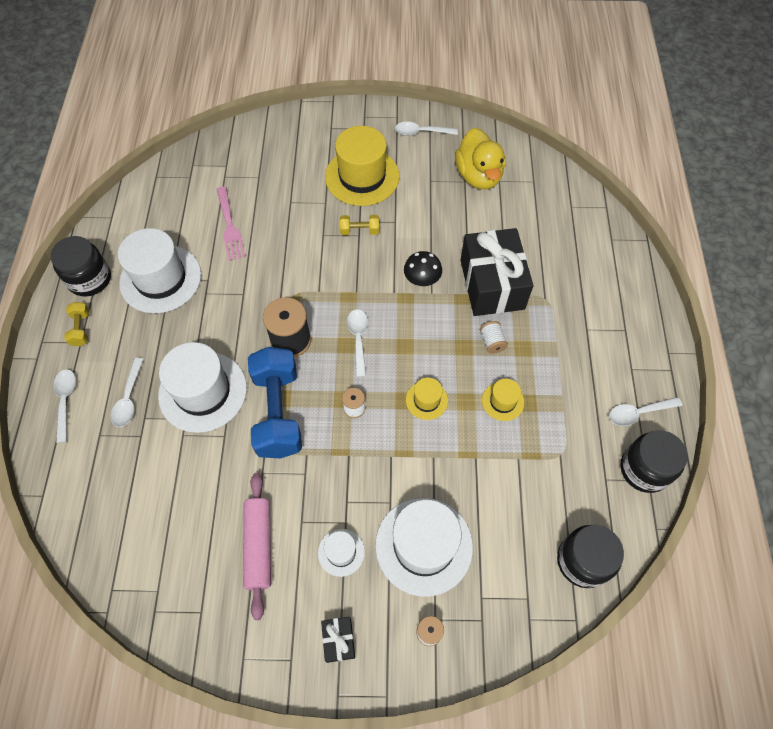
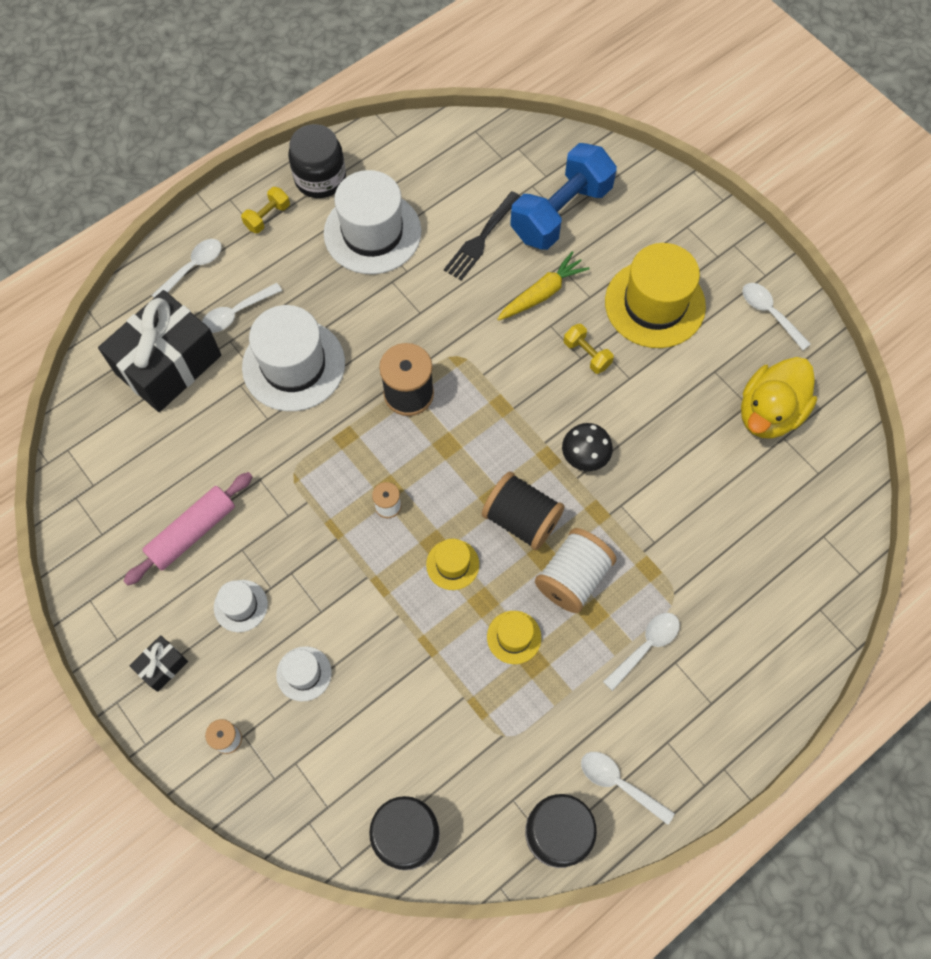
camera: 50 degrees right, 5 degrees up
(230, 226) = (481, 239): pink fork -> black fork
(278, 412) = (327, 443): blue dumbbell -> blue dumbbell (561, 212)
(298, 223) = (542, 293): none -> yellow carrot
(358, 339) = (463, 451): white spoon -> white spoon (645, 646)
(424, 545) = (304, 673): white hat -> white hat, size x0.48
(431, 341) = (521, 519): none -> black spool
(492, 284) = (642, 528): black gift -> black gift (168, 364)
(492, 342) = (573, 578): white spool -> white spool, size x1.95

